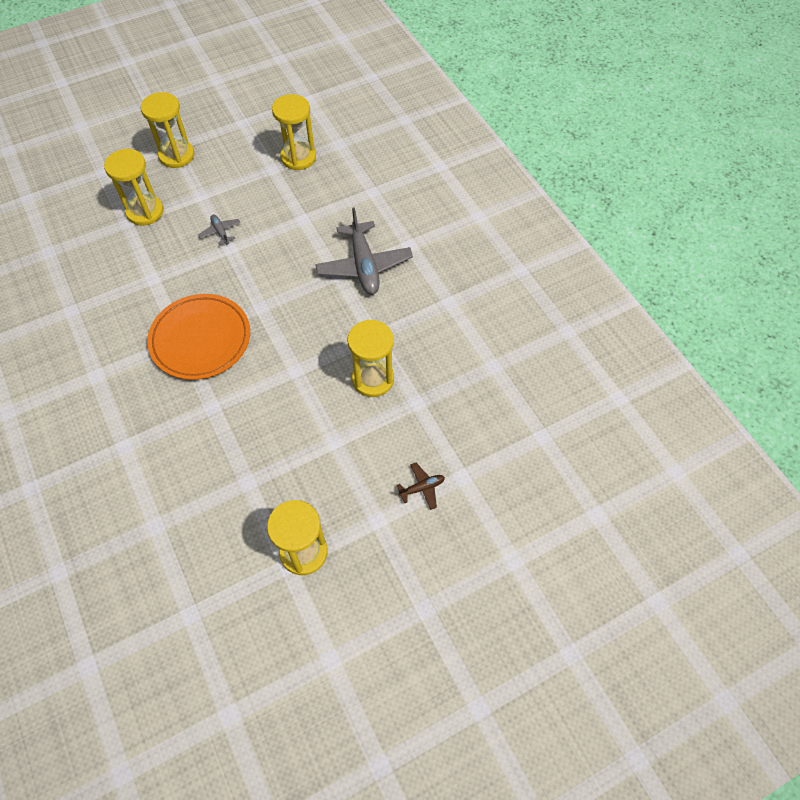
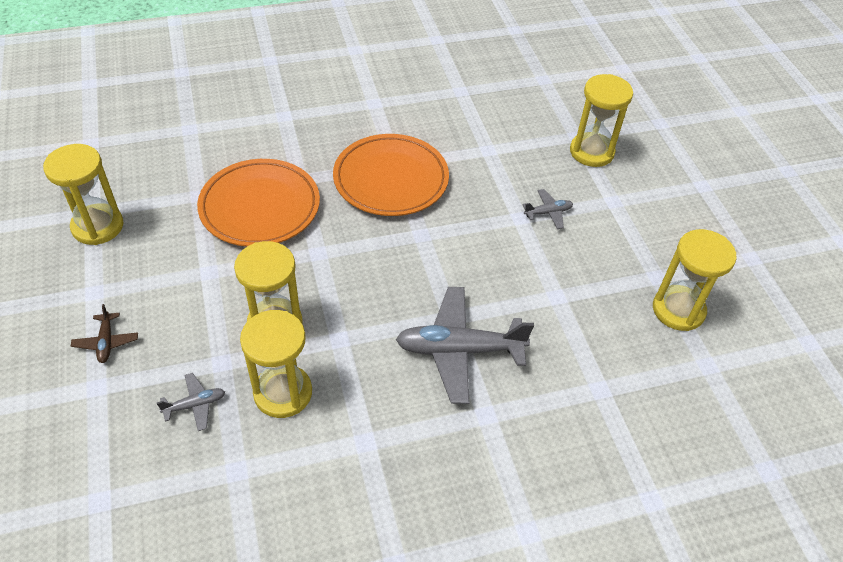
camera: 100 degrees right, 10 degrees down
(177, 155) = (686, 186): yellow hourglass -> yellow hourglass (283, 393)
(252, 427) = (260, 207): none -> orange plate
(455, 407) = (195, 405): none -> grey plane

